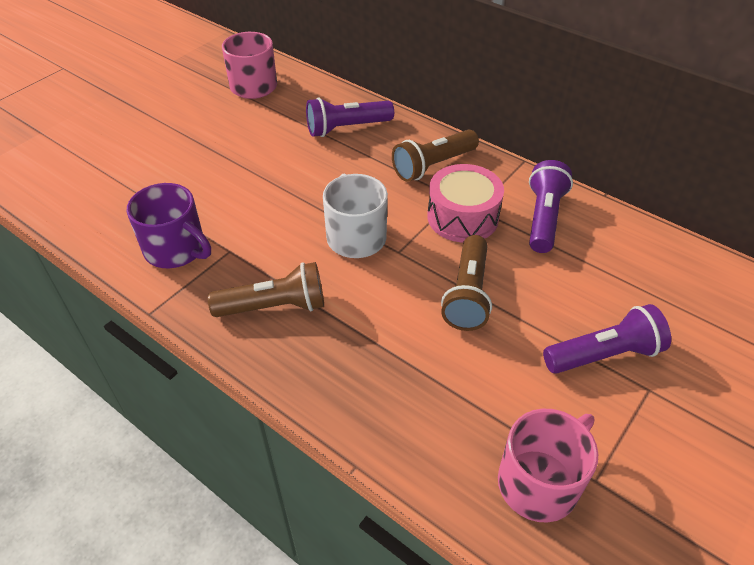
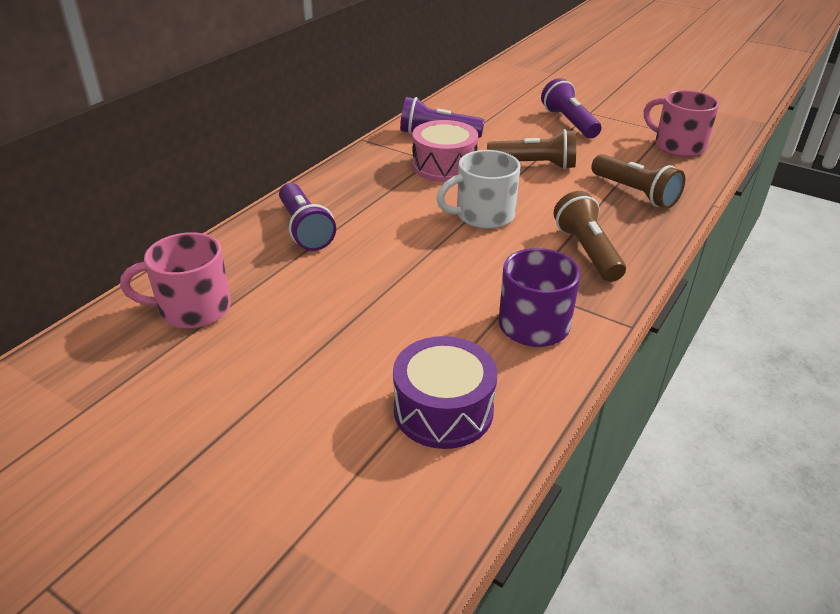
camera: 95 degrees left, 10 degrees down
(106, 191) = (443, 410): none -> purple drum
(433, 166) = (372, 179): brown flashlight -> brown flashlight (635, 193)

